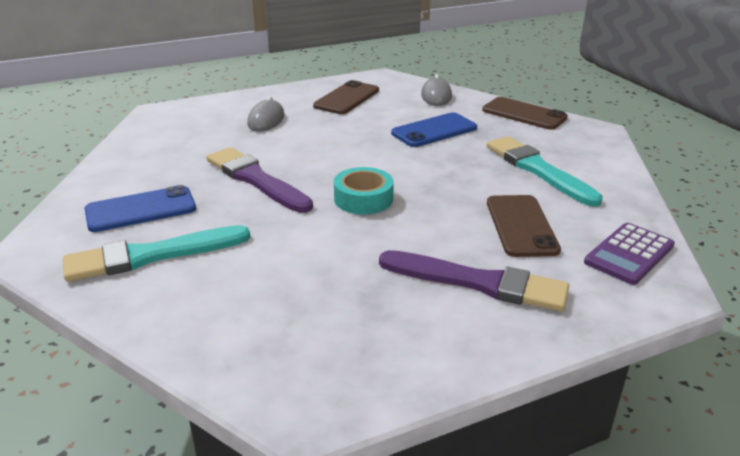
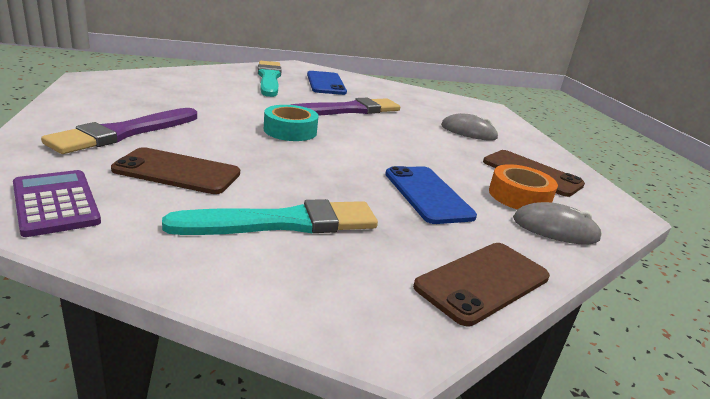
camera: 100 degrees right, 5 degrees down
(398, 103) = (519, 196): none -> orange tape

